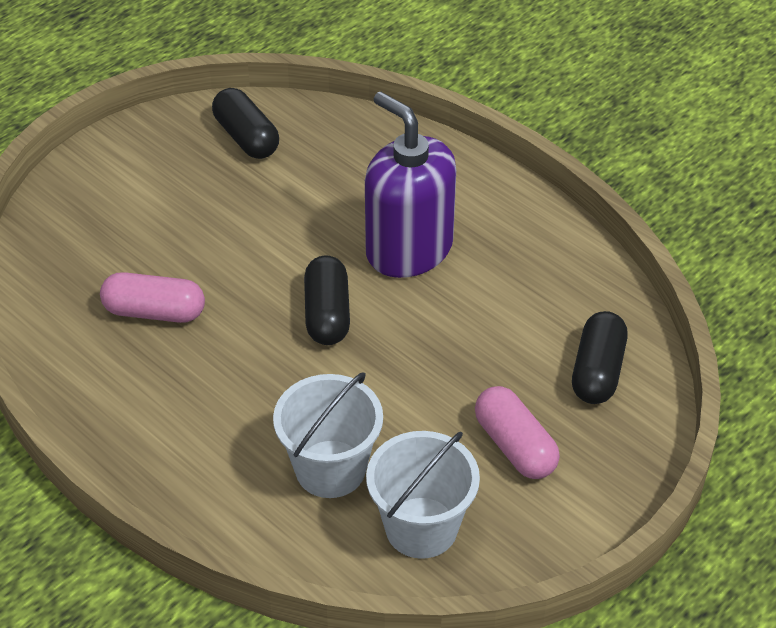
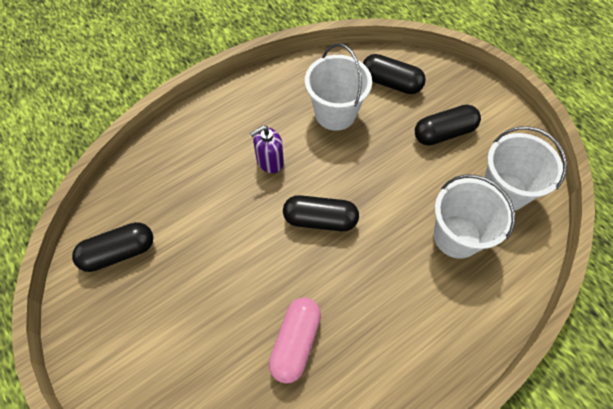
camera: 80 degrees left, 15 degrees up
(409, 249) = (269, 161): purple soap dispenser -> purple soap dispenser, size x0.49
(513, 309) = (335, 113): none -> white bucket
(515, 446) = (444, 133): pink capsule -> black capsule

